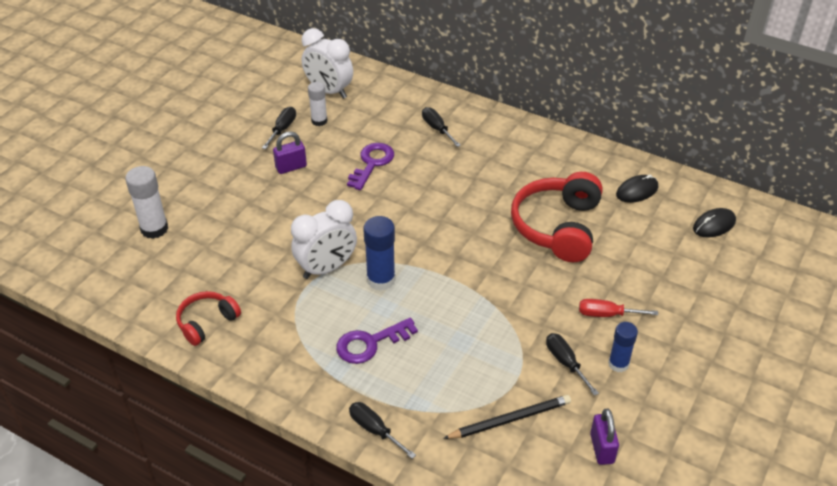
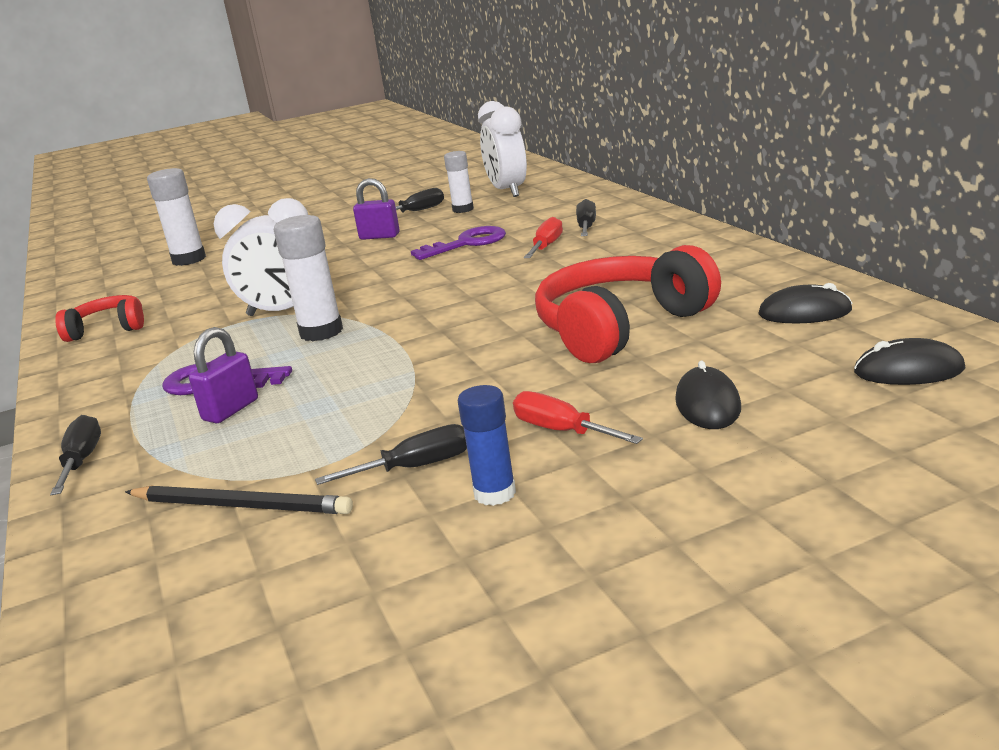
camera: 40 degrees right, 20 degrees down
(381, 280) = (321, 332): blue glue stick -> white glue stick
(433, 156) = (546, 246): none -> red screwdriver
(565, 362) = (416, 467): black screwdriver -> black screwdriver turned 60 degrees clockwise
(602, 448) = (306, 592): purple padlock -> purple padlock (230, 410)
(652, 274) = (707, 404): none -> black mouse

